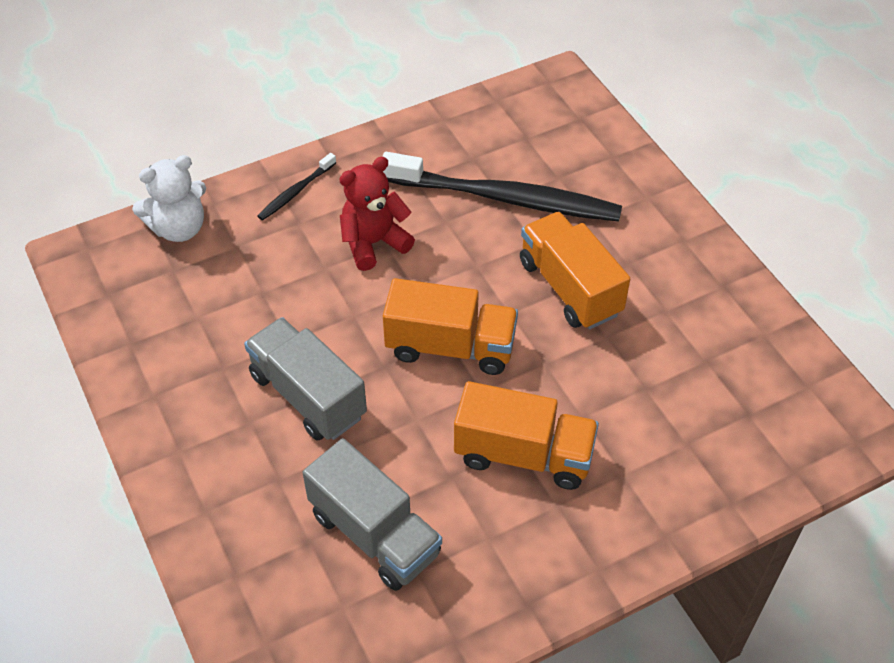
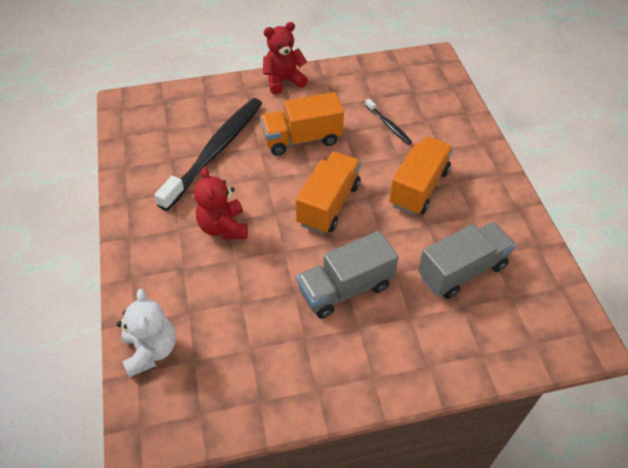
camera: 75 degrees left, 0 degrees up
(296, 192) = (151, 265): black toothbrush -> black toothbrush (388, 125)
(689, 236) = (283, 81): none -> red teddy bear

